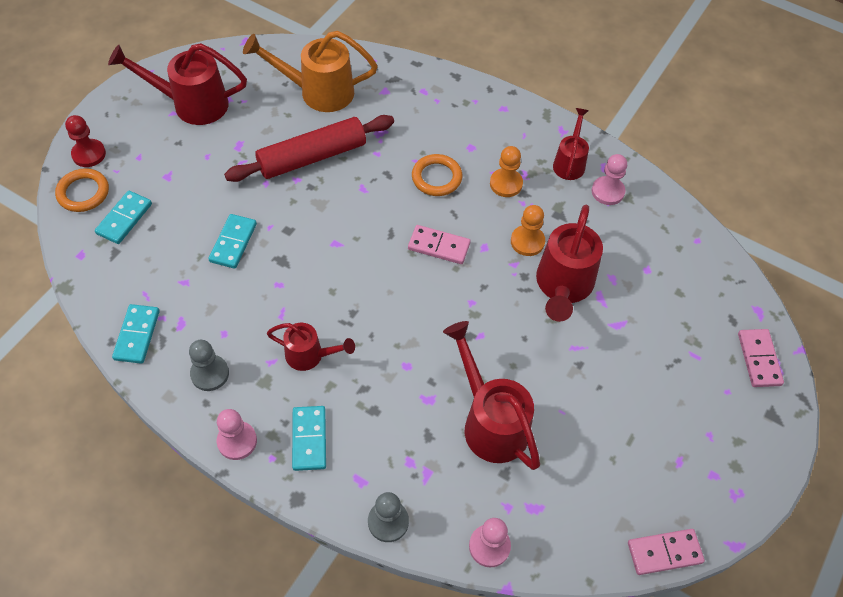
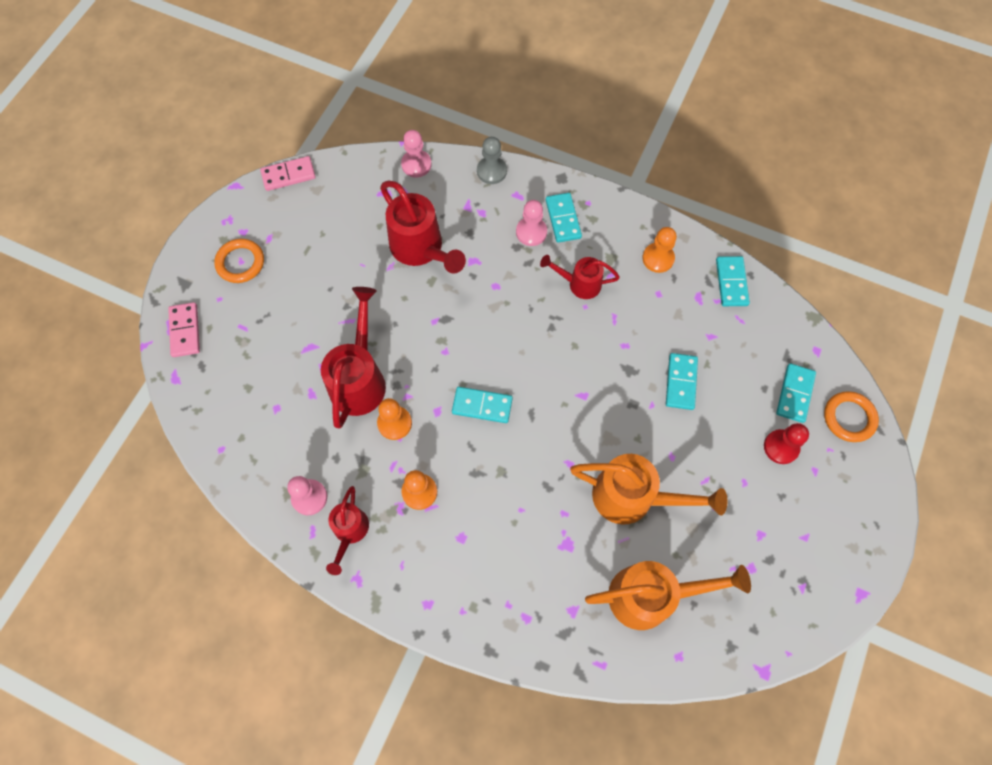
camera: 175 degrees right, 10 degrees up
(89, 154) = (868, 466): red pawn -> red pawn (781, 447)
(192, 104) = (789, 554): red watering can -> none
(210, 374) = (658, 258): grey pawn -> orange pawn
(237, 441) = (618, 211): pink pawn -> pink pawn (531, 232)
(312, 157) = (632, 497): red rolling pin -> orange watering can
(436, 177) = (494, 489): orange ring -> orange ring (240, 263)
(439, 246) = (482, 406): pink domino -> turquoise domino

